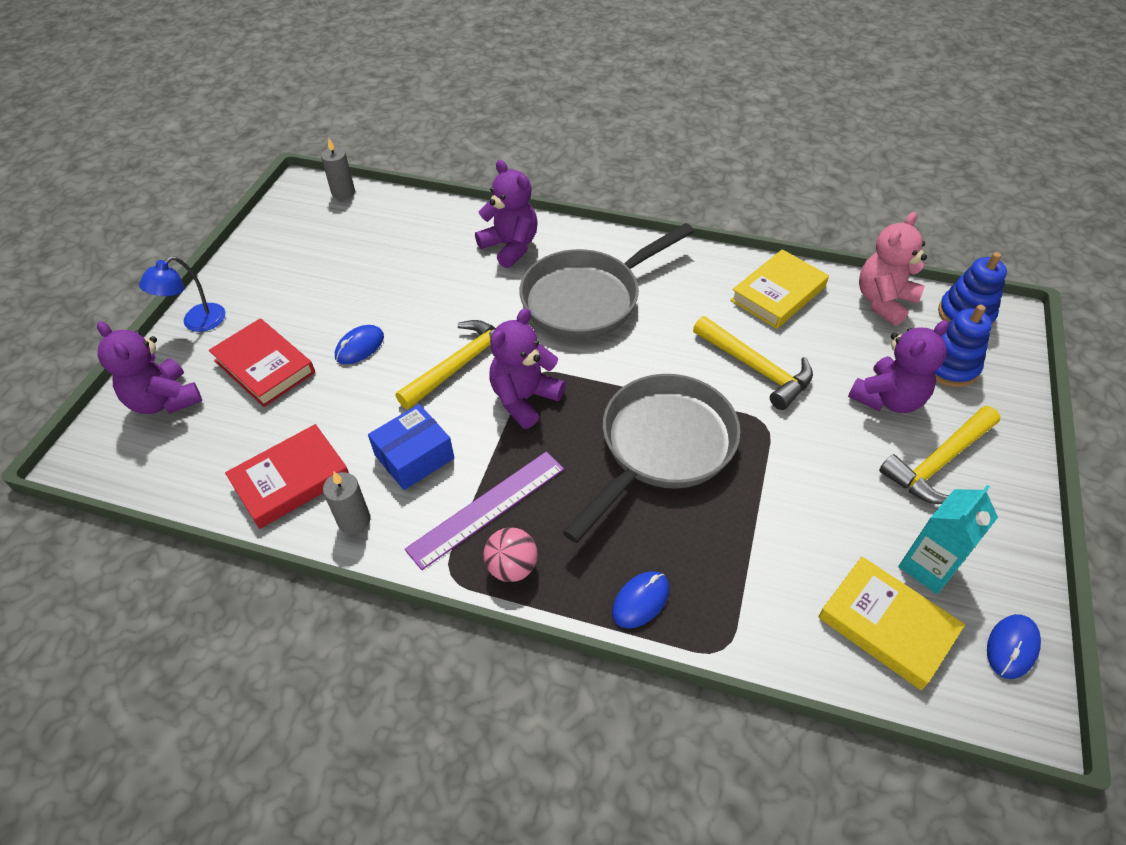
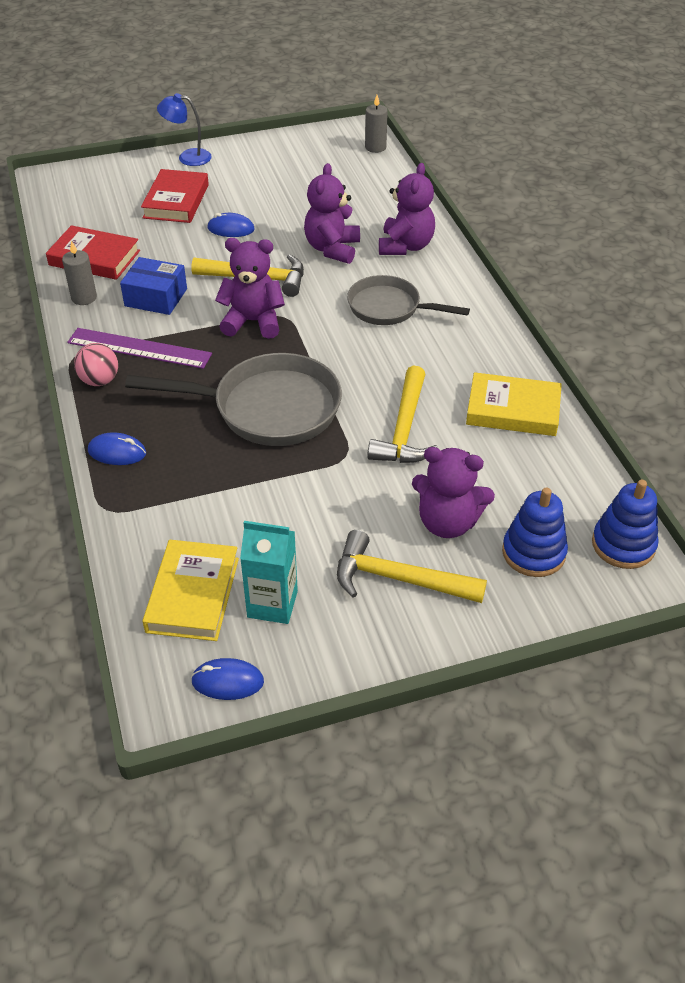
camera: 55 degrees right, 5 degrees down
(164, 400) = (114, 180): purple teddy bear -> purple teddy bear (332, 249)
(587, 299) = (389, 308): grey pan -> grey pan, size x0.64
(883, 301) = (578, 481): pink teddy bear -> none

